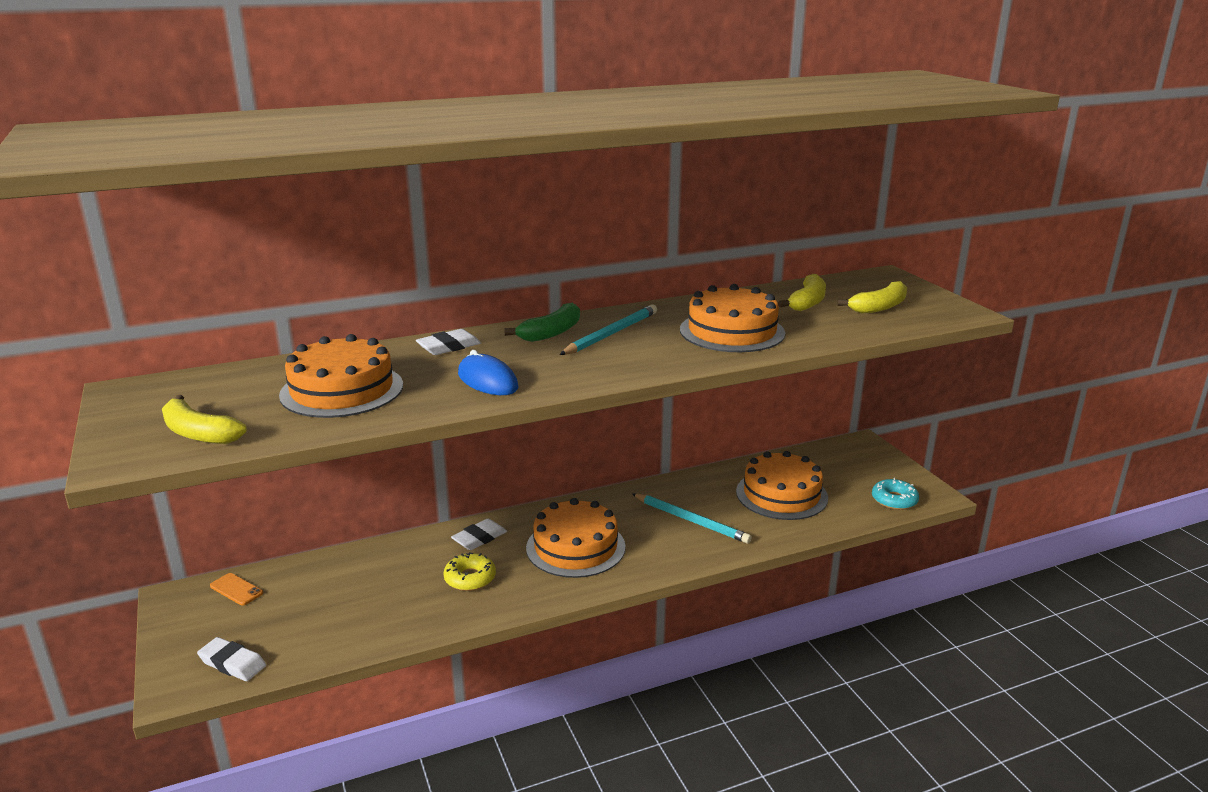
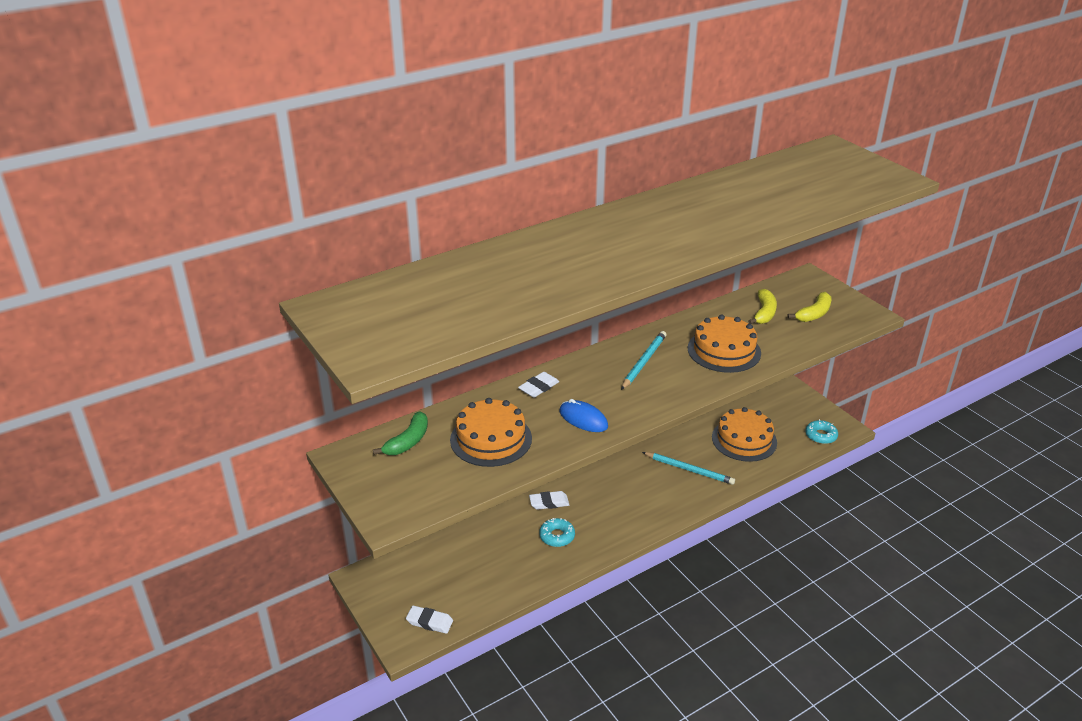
camera: 10 degrees left, 10 degrees up
(199, 433) = (422, 490): yellow banana -> none
(236, 589) = (399, 566): orange phone -> none
(470, 578) = (557, 536): yellow donut -> turquoise donut
(479, 538) = (549, 502): white eraser -> white eraser turned 45 degrees clockwise
(552, 332) = (602, 364): green banana -> green banana (408, 441)
(575, 547) = (618, 502): orange cake -> none

